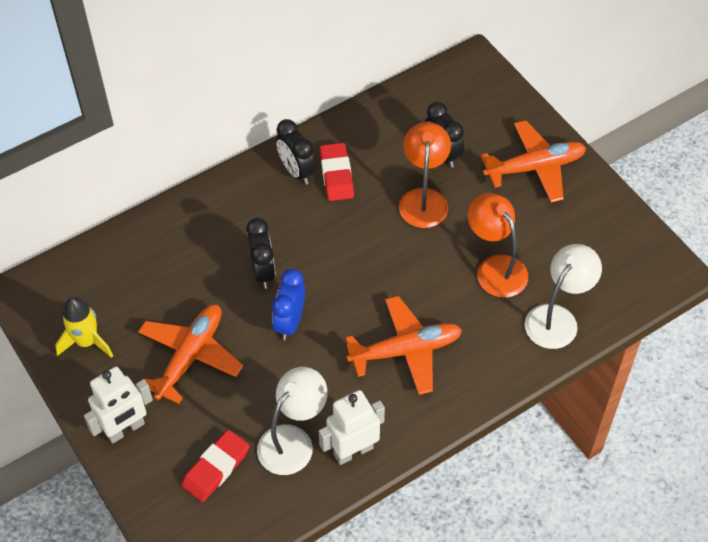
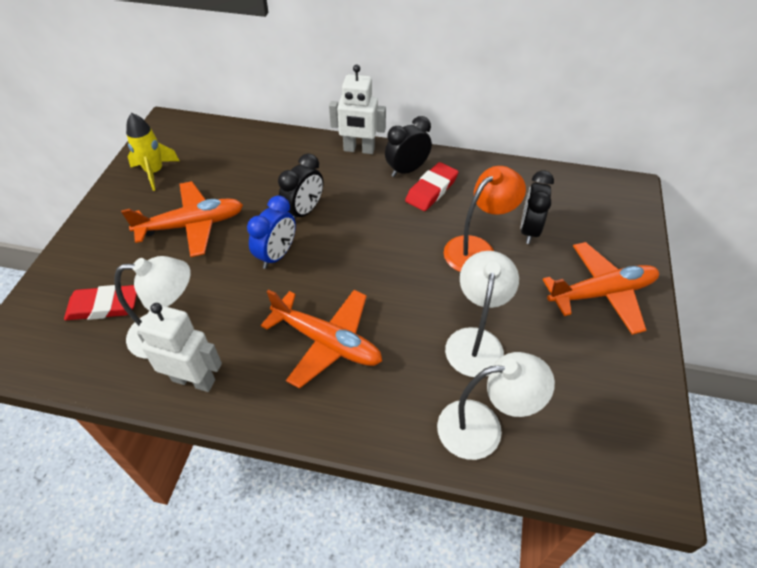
camera: 45 degrees right, 5 degrees down
(125, 429) = (98, 236): white robot -> white robot (359, 150)
(290, 322) = (277, 255): blue clock -> blue clock turned 150 degrees clockwise
(297, 171) = (407, 170): black clock -> black clock turned 45 degrees clockwise
(495, 268) = (475, 341): orange lamp -> white lamp
(535, 167) = (601, 293): orange plane -> orange plane turned 45 degrees counterclockwise

